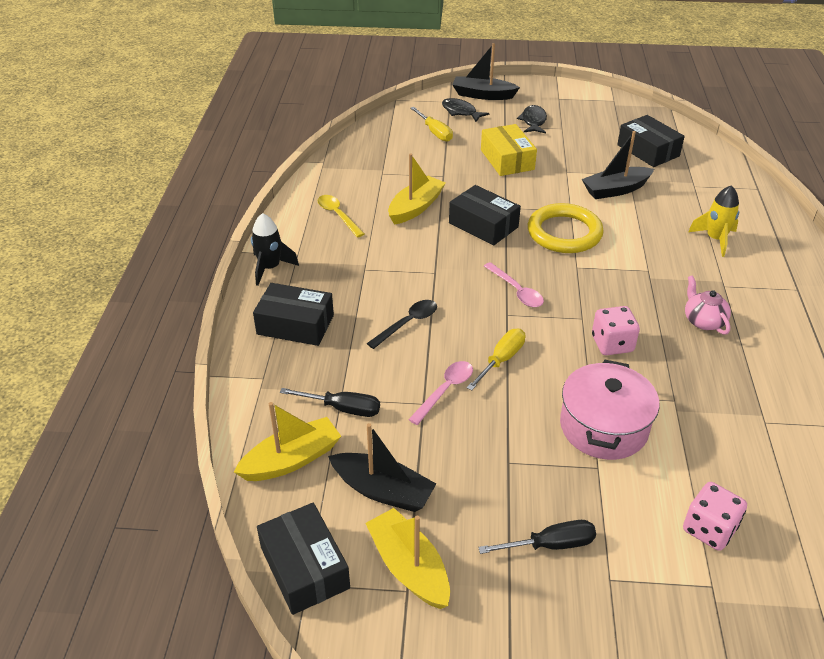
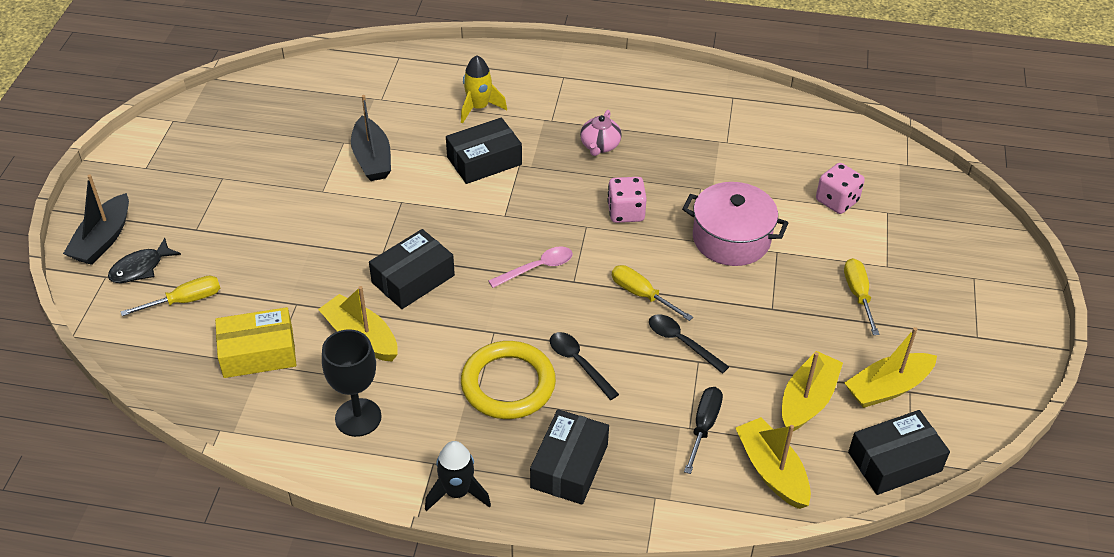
camera: 85 degrees left, 5 degrees up
(338, 215) = (358, 417): yellow spoon -> black goblet
(382, 490) = (807, 400): black boat -> yellow boat
(445, 390) = (682, 342): pink spoon -> black spoon
(507, 160) = (279, 238): yellow box -> yellow box (258, 353)
(533, 121) = (195, 200): black fish -> none
(550, 545) = (858, 295): black screwdriver -> yellow screwdriver
(564, 233) = (443, 214): yellow ring -> yellow ring (508, 384)
(648, 150) = (300, 117): black box -> black box (484, 161)
(703, 321) = (600, 146): pink teapot -> pink teapot turned 60 degrees counterclockwise

